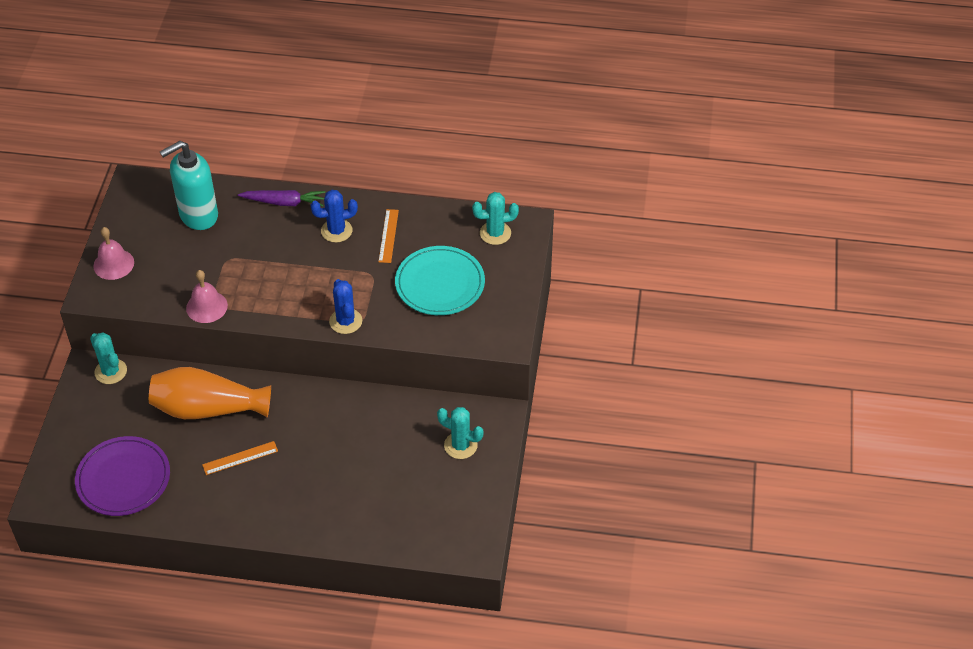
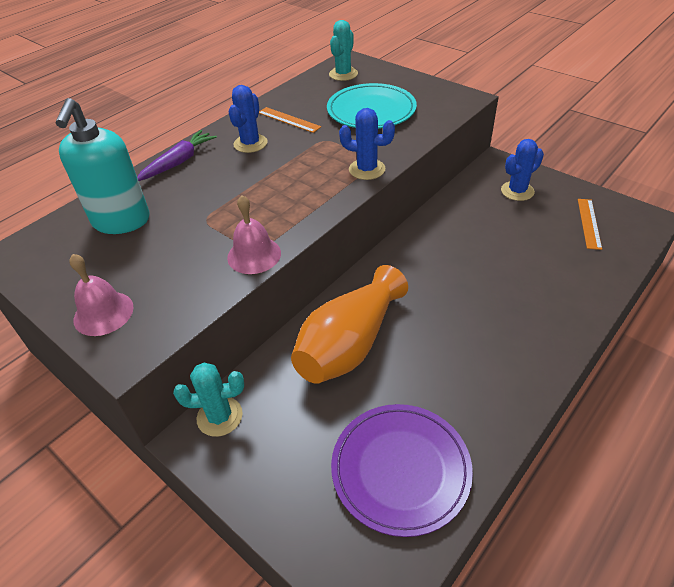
camera: 55 degrees left, 5 degrees down
(240, 458) = (439, 341): orange ruler -> orange ruler (589, 223)
(460, 445) = (517, 191): turquoise cactus -> blue cactus

